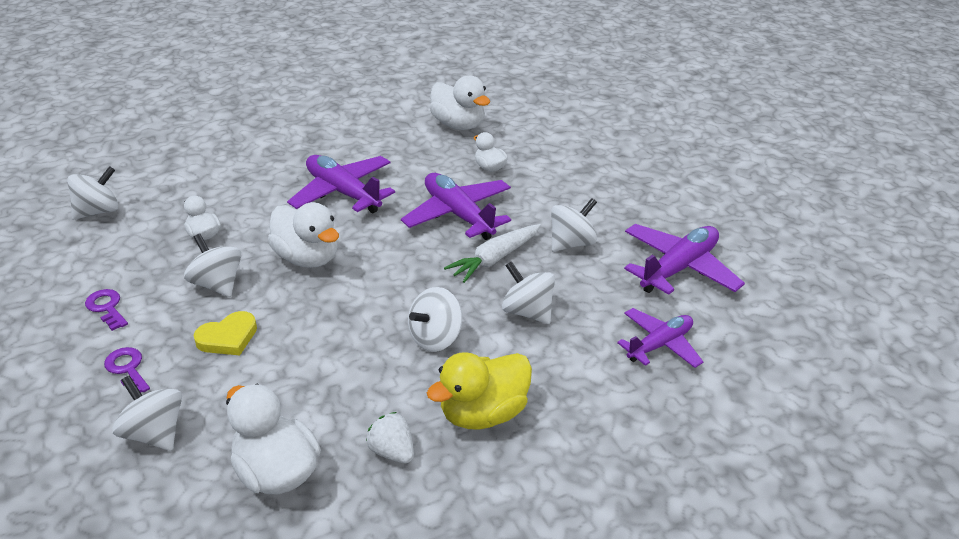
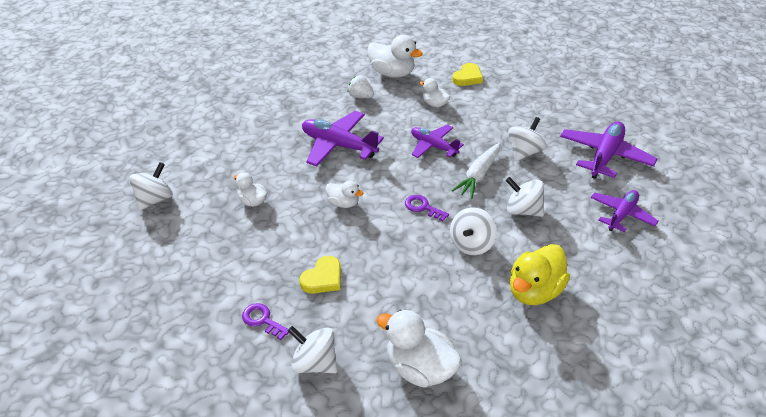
camera: 15 degrees left, 5 degrees up
(107, 308) = (214, 276): purple key -> purple key (423, 207)
(217, 284) = (288, 239): white spinning top -> none
(307, 258) = (343, 203): white duck -> white duck, size x0.56
(392, 451) = (490, 333): white strawberry -> white strawberry (360, 96)
(458, 214) = (433, 146): purple plane -> purple plane, size x0.66
(550, 145) = (467, 77): none -> yellow heart

